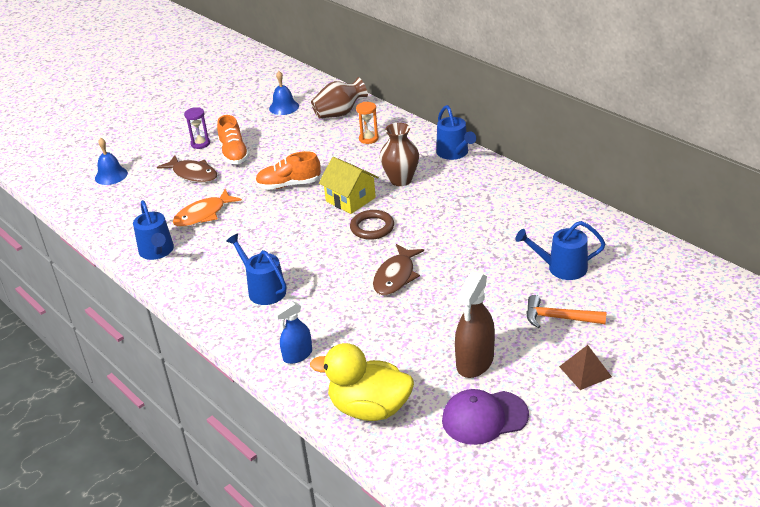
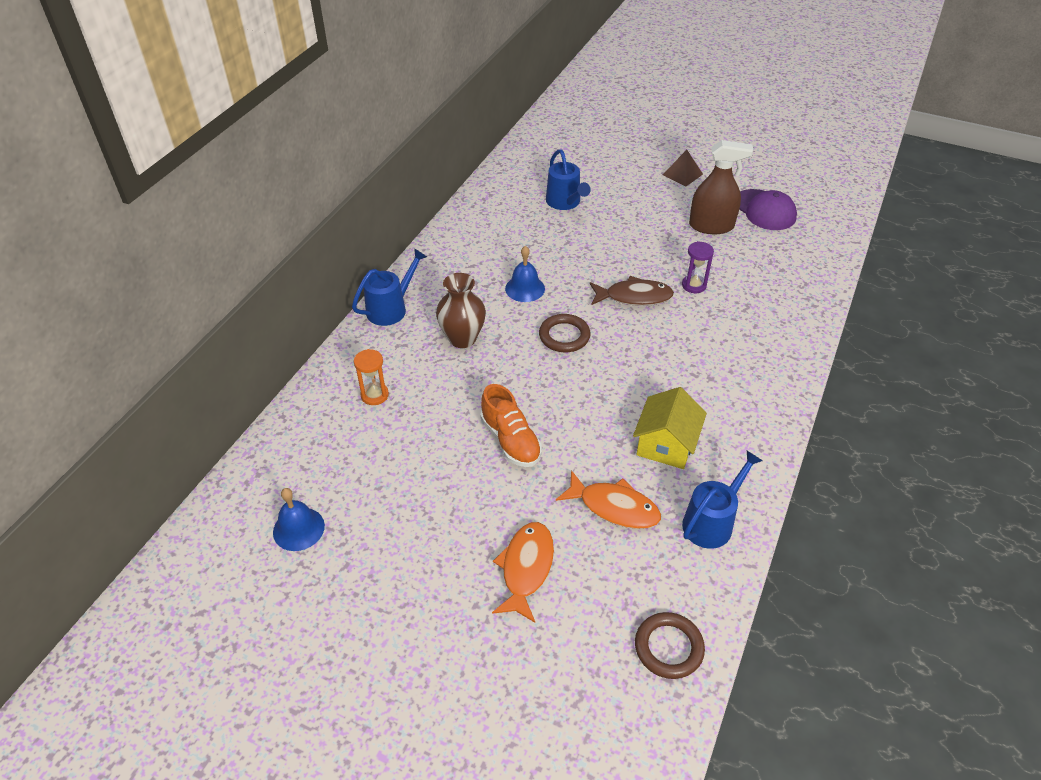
camera: 115 degrees left, 10 degrees up
(102, 212) = (668, 647): none -> brown ring
(111, 175) = (572, 695): blue bell -> blue bell (525, 288)
(193, 174) = (526, 568): brown fish -> orange fish
(200, 144) = (437, 601): purple hourglass -> purple hourglass (694, 285)
(234, 154) = (454, 538): orange shoe -> none
(263, 290) = (713, 388): blue watering can -> none
(297, 355) = (781, 329): blue spray bottle -> none
(339, 113) = (310, 449): brown vase -> none
(350, 199) = (519, 370): yellow house -> yellow house (666, 444)
(369, 408) = (803, 268): yellow duck -> none
(559, 318) = (631, 194): orange hammer -> none

